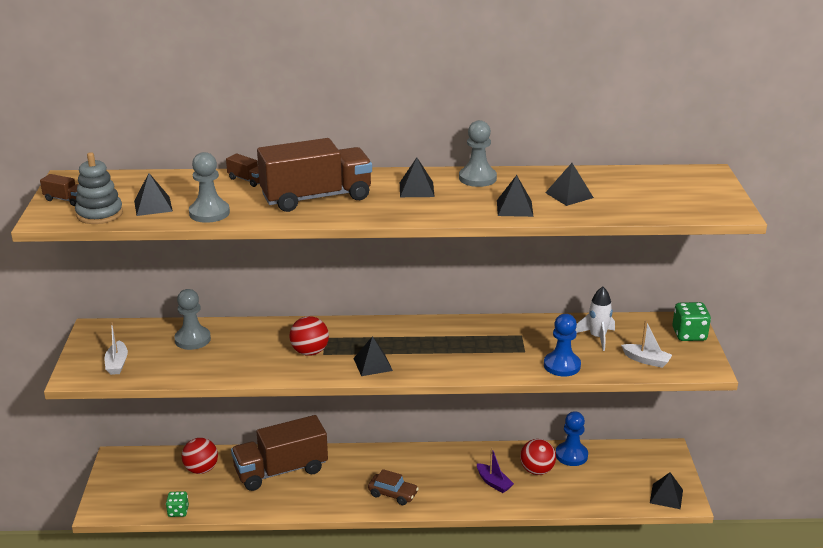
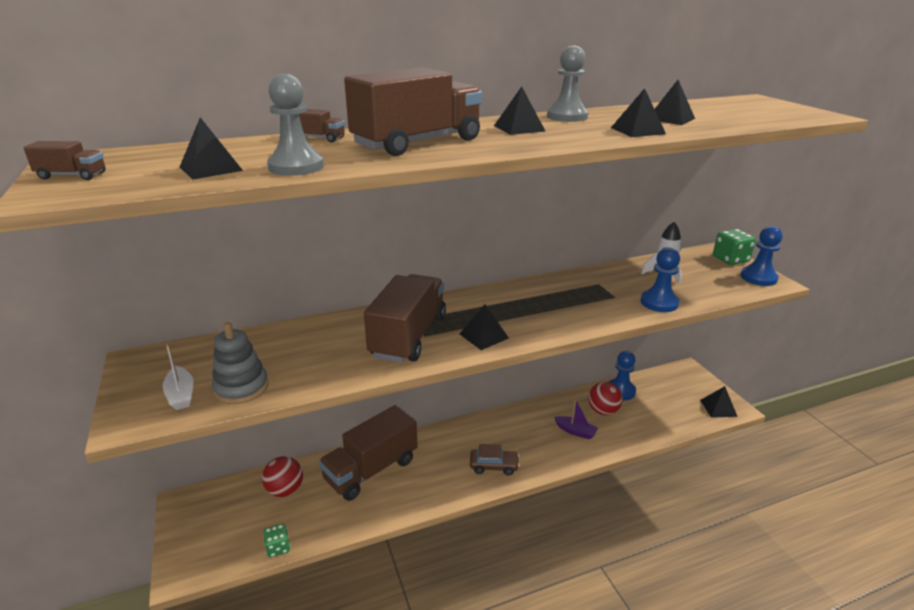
camera: 20 degrees left, 0 degrees up
(99, 214) = (133, 183): grey stacking toy -> grey stacking toy (241, 388)
(192, 339) = (266, 348): grey pawn -> none
(310, 352) = (408, 336): red ball -> brown truck
(646, 360) = (722, 285): white boat -> none
(695, 360) = (758, 278): none -> blue pawn

